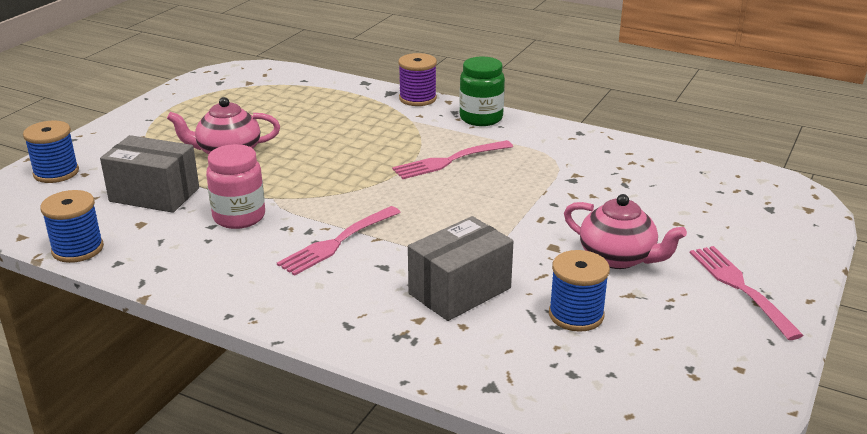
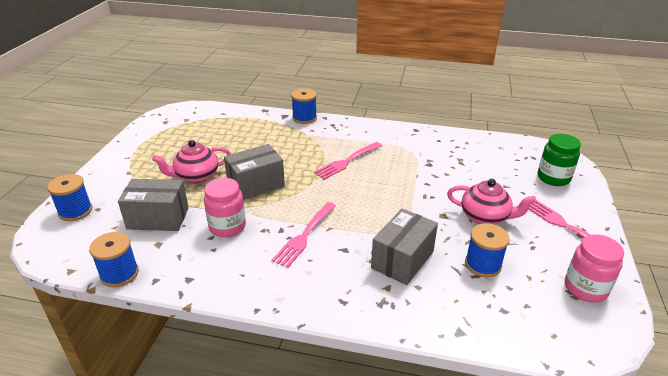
camera: 15 degrees left, 5 degrees up
(303, 173) = (256, 185): none -> grey box
(417, 98) = (304, 118): purple spool -> blue spool
(481, 118) = (351, 127): green jar -> green jar (553, 178)
(718, 369) = (585, 288): none -> pink jar

